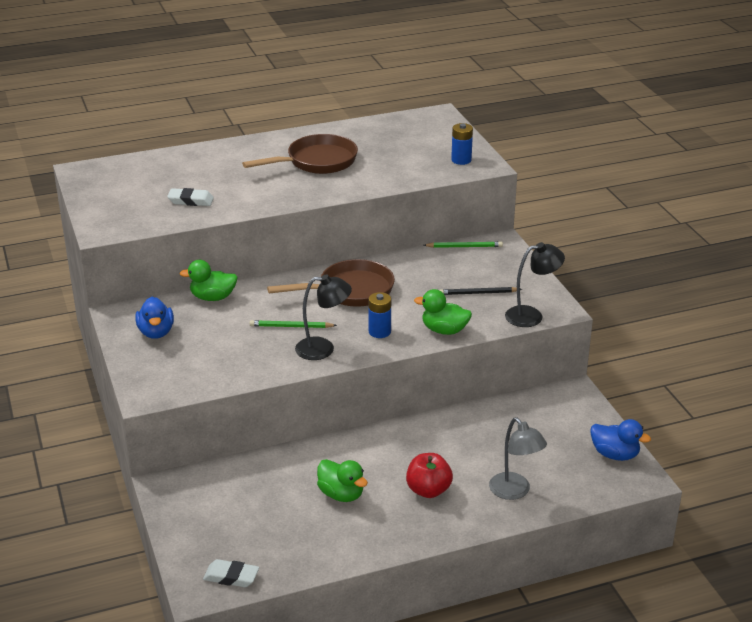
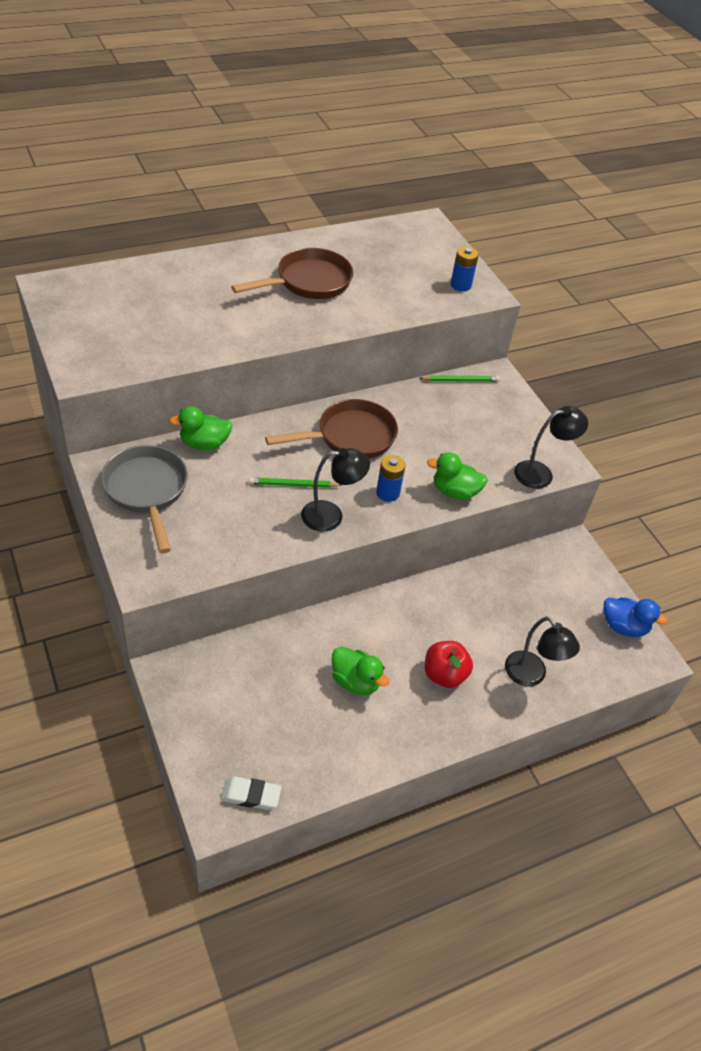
camera: 10 degrees left, 15 degrees up
(156, 332) = (147, 491): blue duck -> grey pan
(191, 201) = (177, 332): white eraser -> none
(478, 293) = (483, 442): black pencil -> none
(515, 492) = (531, 676): grey lamp -> black lamp

